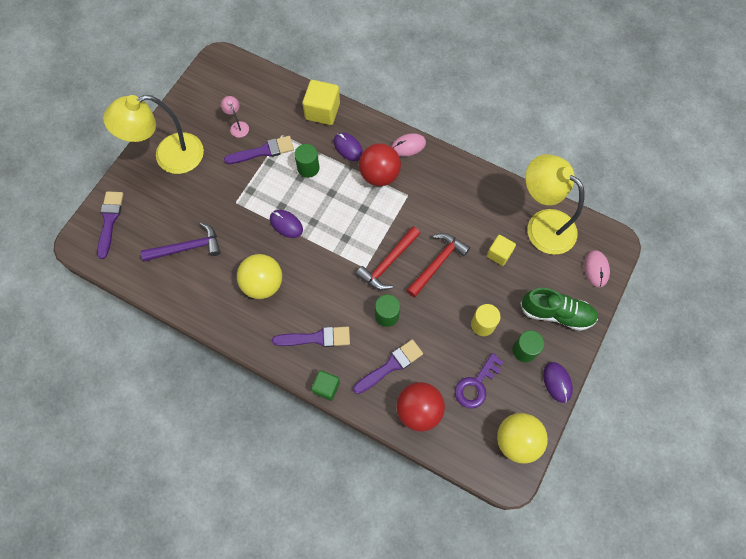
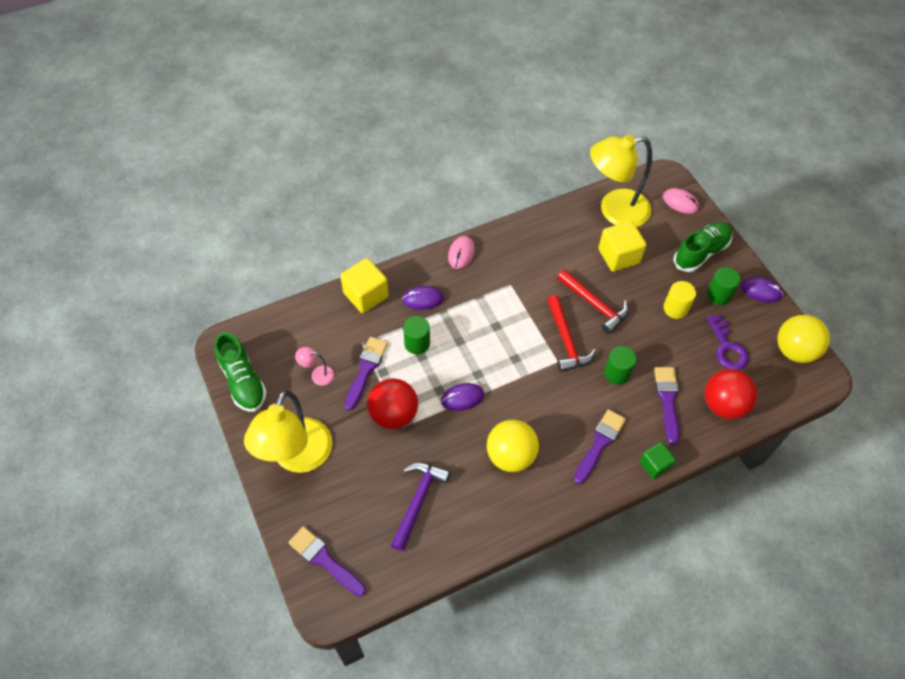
camera: 55 degrees left, 10 degrees down
(201, 88) = (243, 381): none -> green shoe
(379, 175) = (472, 293): red ball -> red ball (394, 414)
(437, 263) = (594, 305): red hammer -> red hammer turned 150 degrees clockwise
(499, 254) = (618, 256): yellow cube -> yellow cube, size x1.60

